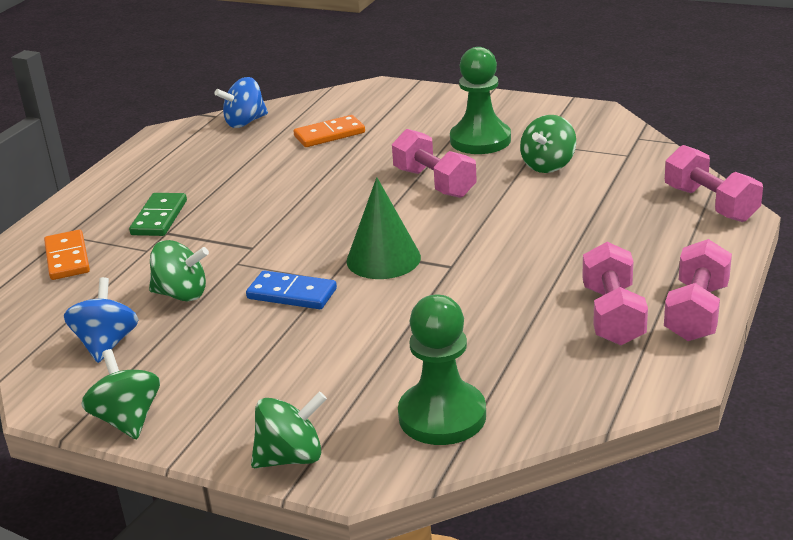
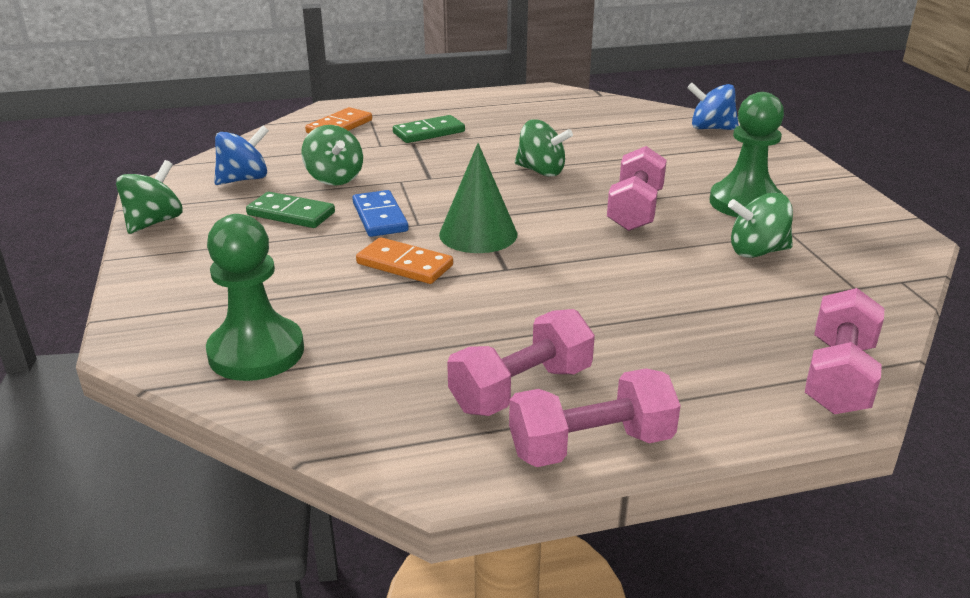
camera: 50 degrees right, 0 degrees up
(221, 337) = (291, 214): none -> green domino
(245, 122) = (609, 107): blue spinning top -> blue spinning top (710, 128)
(291, 457) = (146, 303): green spinning top -> green spinning top (541, 171)
(329, 134) = (643, 141): orange domino -> orange domino (404, 265)

